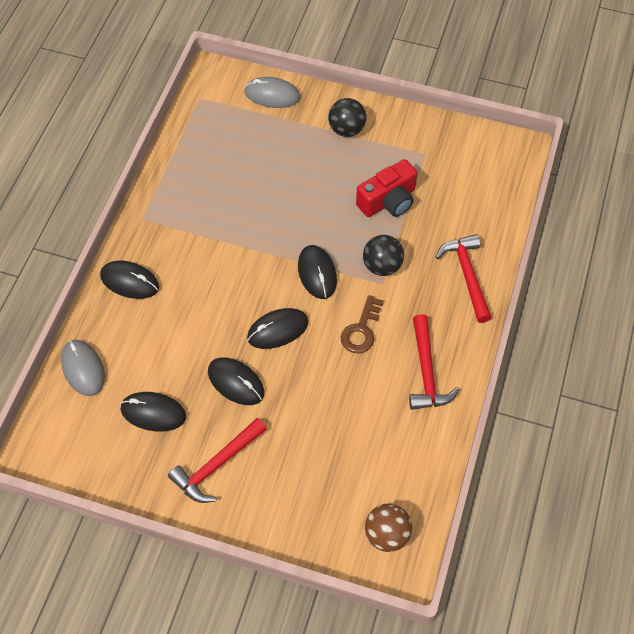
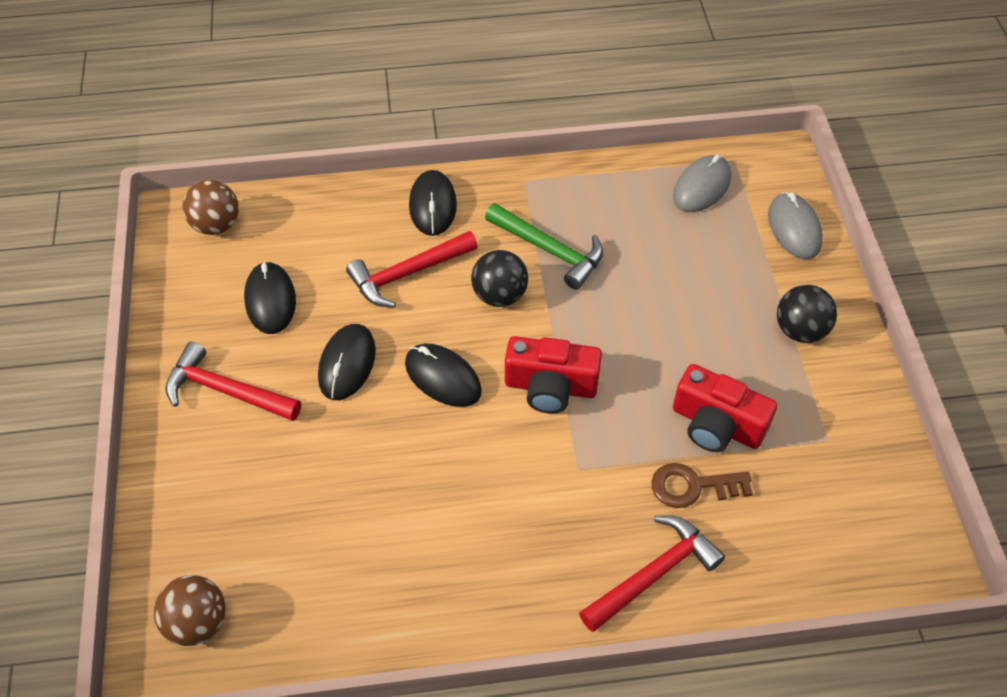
camera: 65 degrees right, 5 degrees down
(59, 427) = (216, 225): none -> brown ball
(83, 369) = (298, 213): grey mouse -> grey mouse (702, 187)
(211, 229) = (550, 250): none -> green hammer
(317, 273) = (550, 387): black mouse -> red camera
(361, 330) = (491, 472): brown key -> brown key (692, 486)
(382, 266) = (606, 458): black ball -> black ball (499, 295)
(426, 372) = (465, 579): red hammer -> red hammer (407, 274)

